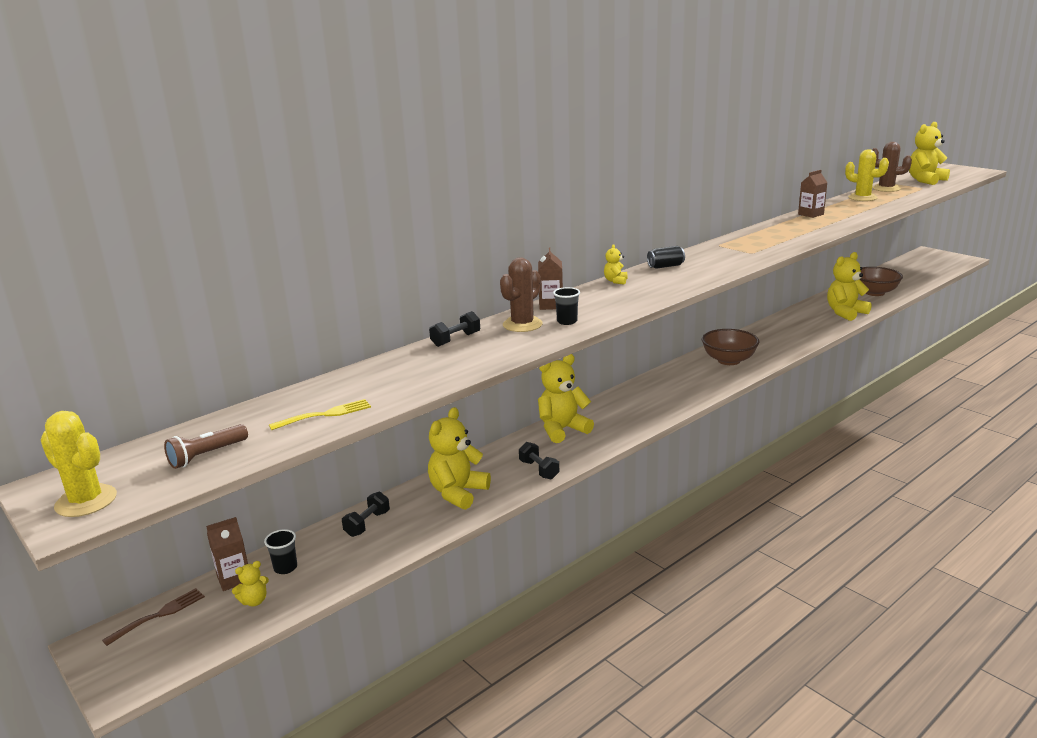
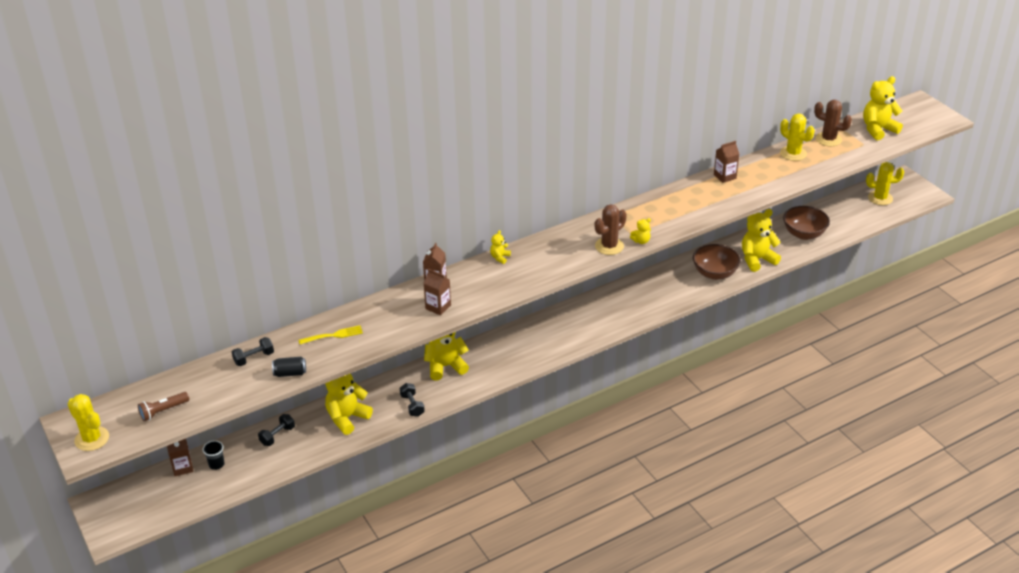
camera: 10 degrees right, 15 degrees up
(159, 615) = (134, 488): brown fork -> none
(254, 601) = (193, 488): yellow teddy bear -> yellow teddy bear (641, 241)
(325, 415) = (241, 385): yellow fork -> yellow fork (333, 335)
(455, 339) = (350, 315): black dumbbell -> black dumbbell (254, 358)
(522, 325) = (404, 305): brown cactus -> brown cactus (609, 246)
(567, 321) = (438, 307): black cup -> brown carton
(665, 266) = (550, 242): black can -> black can (290, 373)
(728, 360) = (616, 307): brown bowl -> brown bowl (714, 273)
(922, 265) = (880, 198): none -> yellow cactus

